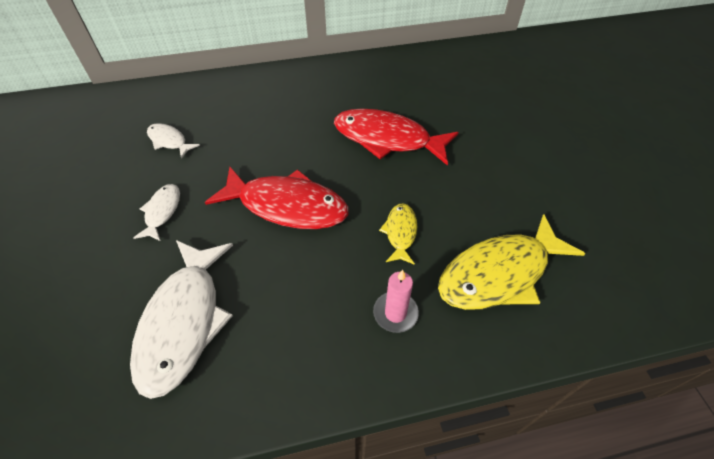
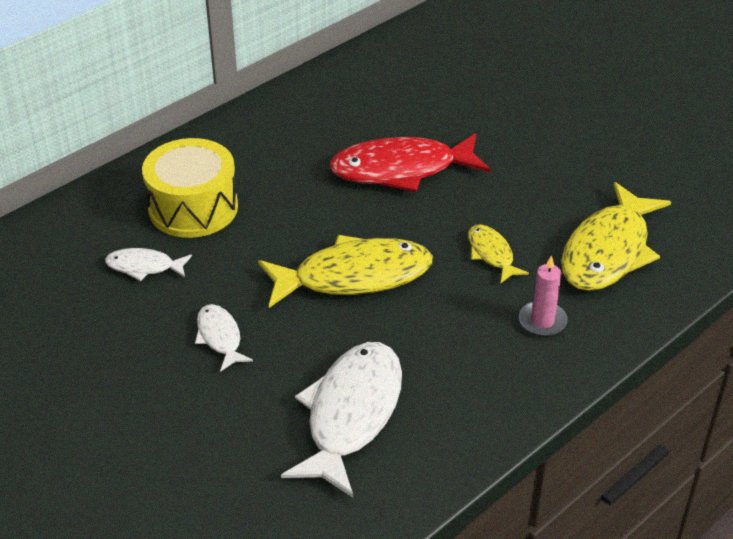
camera: 30 degrees left, 10 degrees down
(184, 322) = (351, 414): white fish -> white fish turned 135 degrees counterclockwise
(234, 114) = (193, 208): none -> yellow drum
(287, 206) = (354, 276): red fish -> yellow fish

